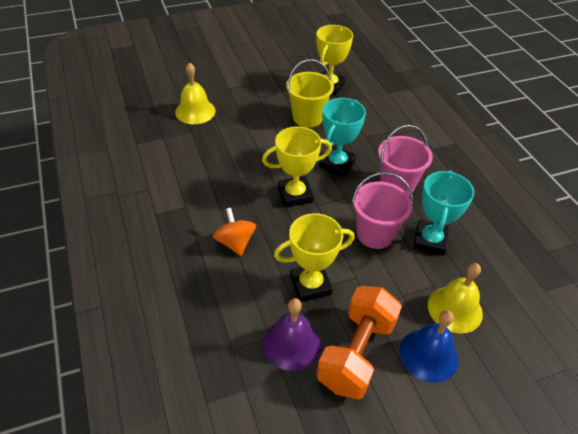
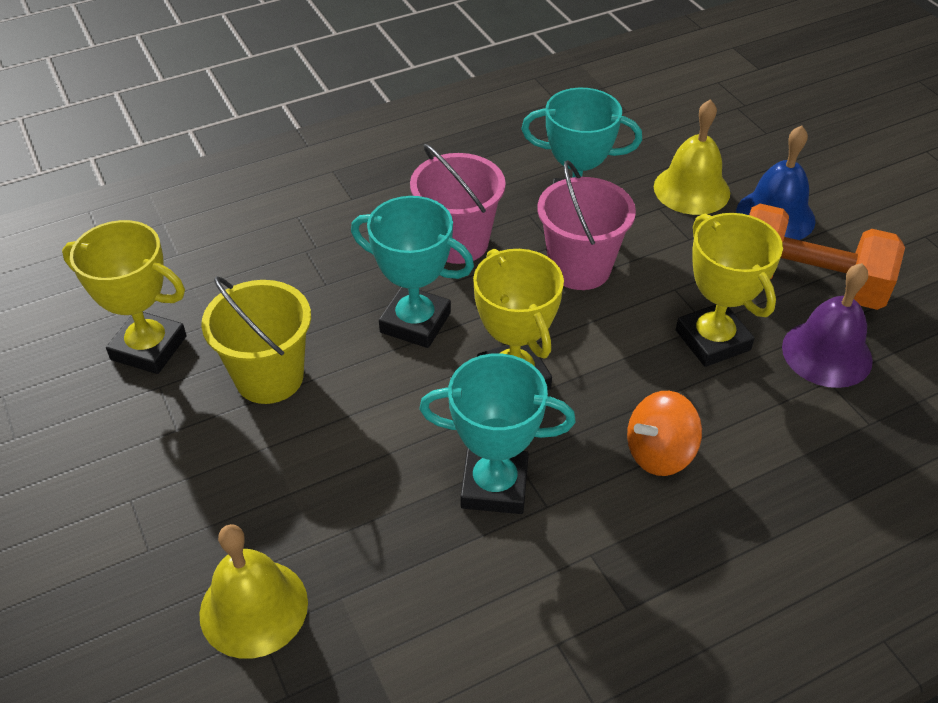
camera: 95 degrees left, 0 degrees up
(231, 180) = (494, 486): none -> turquoise trophy

